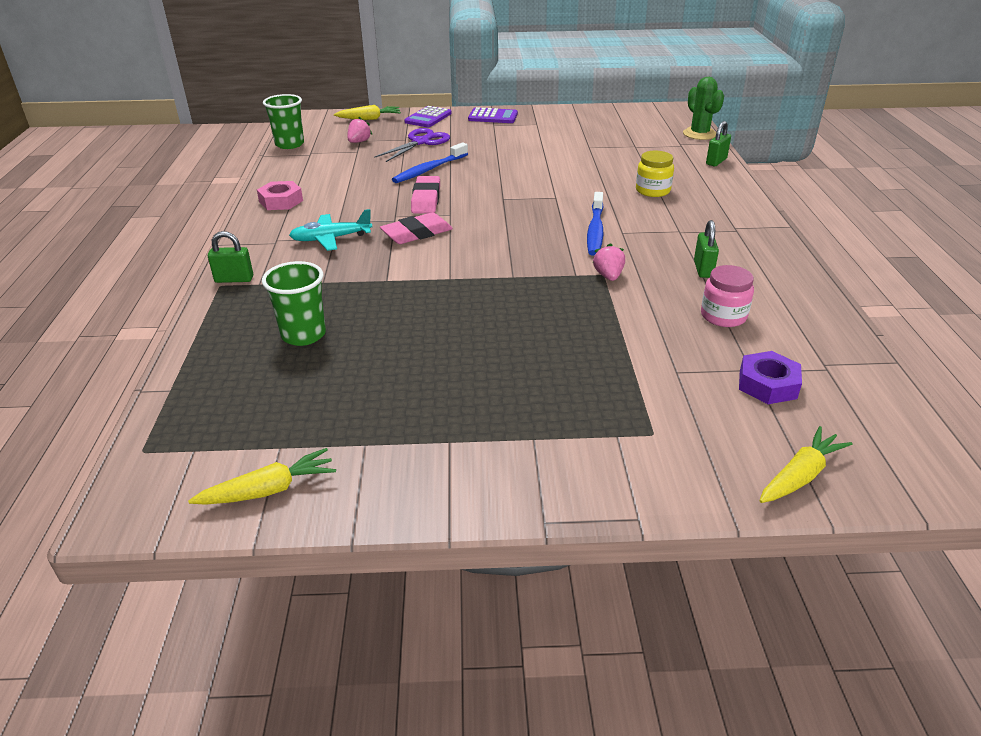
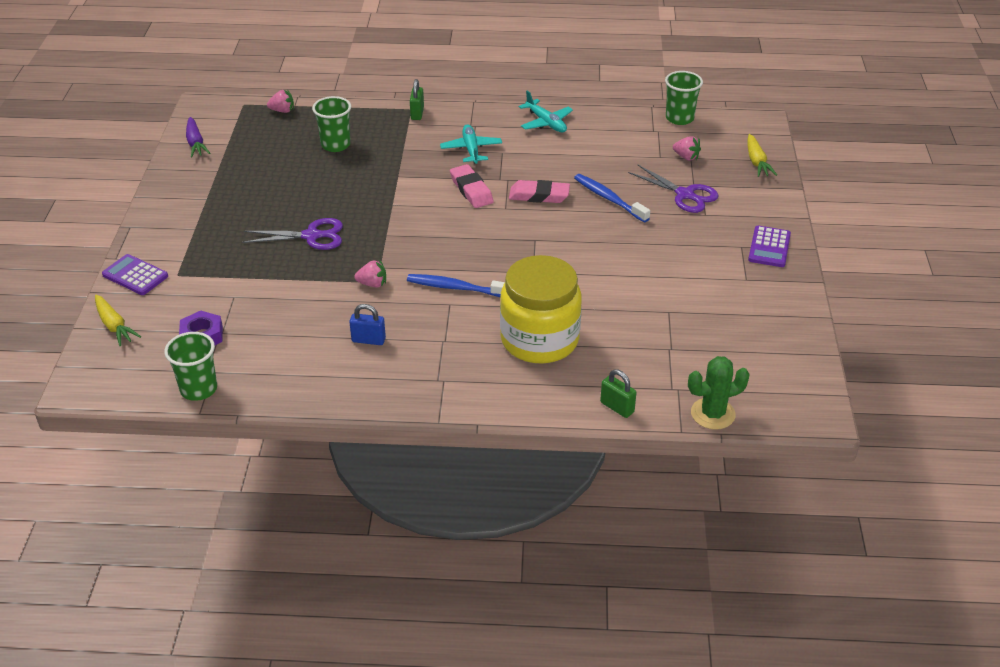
camera: 95 degrees right, 5 degrees up
(184, 400) = (282, 111): none -> pink strawberry
(269, 490) = (196, 143): yellow carrot -> purple carrot
(281, 201) = (546, 122): pink nut -> turquoise plane
(428, 118) = (762, 200): purple calculator -> purple calculator (135, 275)
(527, 327) = (312, 236): none -> purple scissors
(652, 190) = (539, 340): yellow jar -> yellow jar, size x2.09
(703, 269) = (368, 340): green padlock -> blue padlock
(723, 316) = (293, 335): pink jar -> none
(861, 369) = (199, 389): none -> green cup

